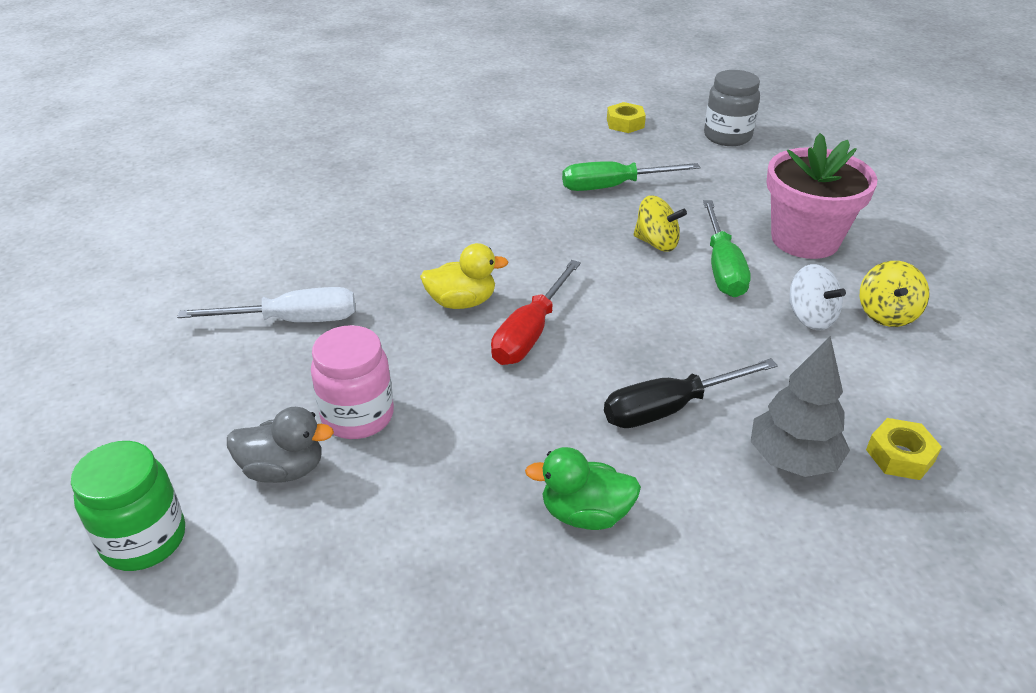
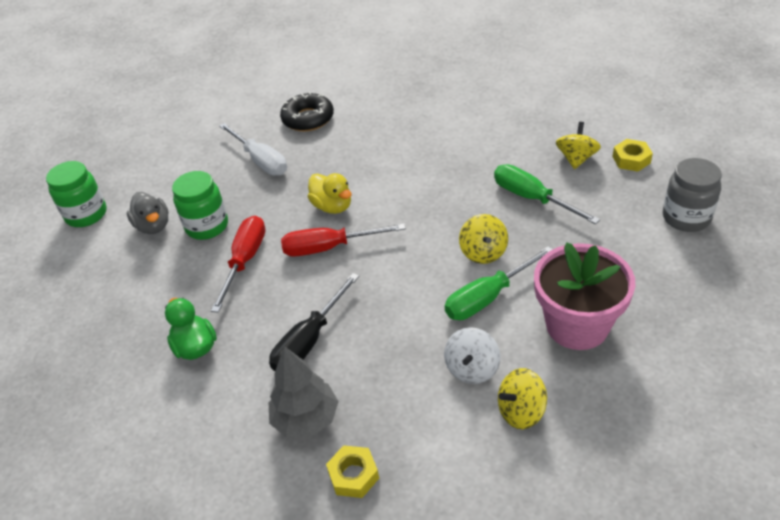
camera: 60 degrees right, 5 degrees up
(270, 254) = (308, 119): none -> black donut
(358, 416) = (207, 226): pink jar -> green jar
(471, 407) = (245, 261): none -> red screwdriver
(588, 144) = (576, 159): none -> yellow spinning top
(670, 408) = (309, 340): black screwdriver -> black screwdriver turned 90 degrees counterclockwise

